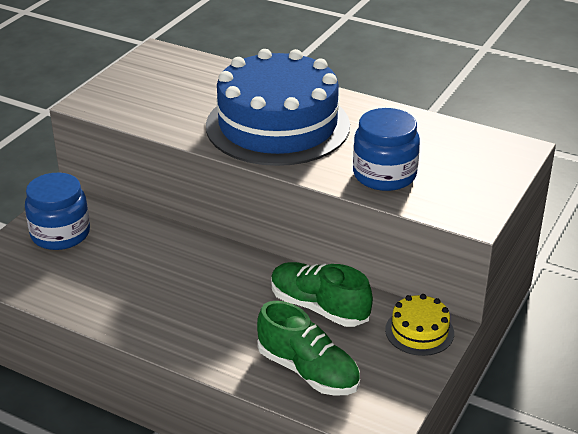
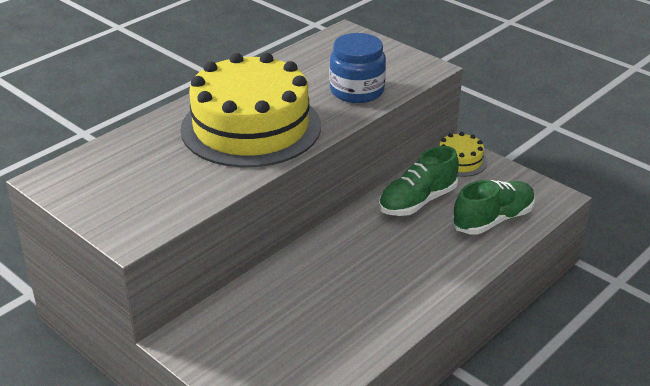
camera: 75 degrees left, 0 degrees up
(60, 234) = (242, 349): blue jar -> none
(278, 125) = (251, 127): blue cake -> yellow cake

